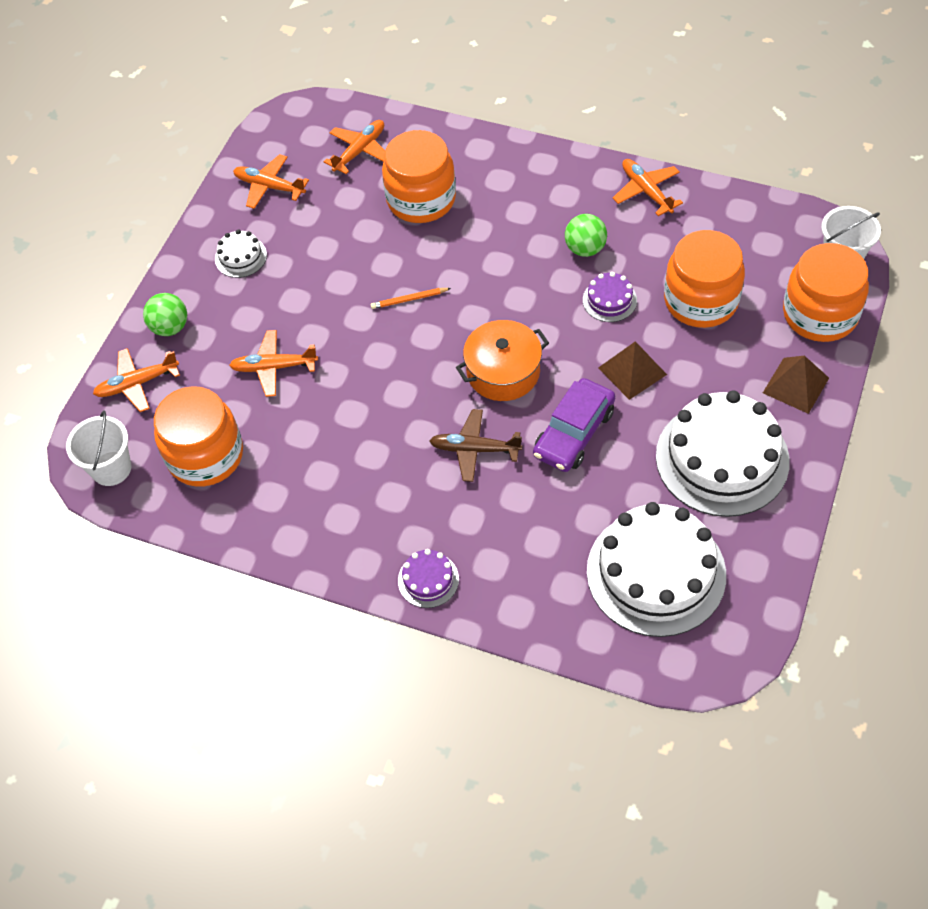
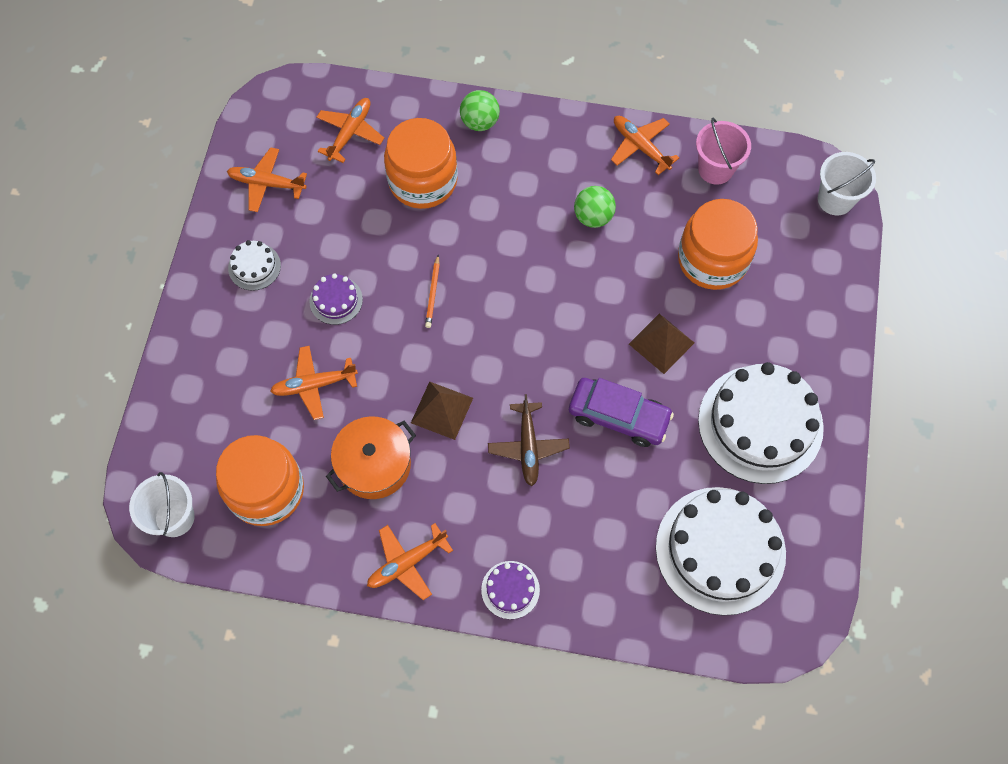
camera: 15 degrees left, 10 degrees up
(137, 383) = (180, 421): orange plane -> orange plane (407, 563)
(170, 327) = (199, 354): green ball -> green ball (480, 122)
(409, 299) = (433, 293): orange pencil -> orange pencil turned 60 degrees counterclockwise
(475, 449) = (528, 446): brown plane -> brown plane turned 90 degrees counterclockwise
(503, 372) = (539, 360): orange pot -> orange pot (374, 464)
(574, 433) = (618, 416): purple car -> purple car turned 90 degrees counterclockwise
(609, 300) = (626, 270): purple cake -> purple cake (336, 300)
(720, 219) = (715, 169): none -> pink bucket
(795, 385) = (814, 338): brown pyramid -> brown pyramid (442, 410)
(820, 314) = (824, 260): orange jar -> none

